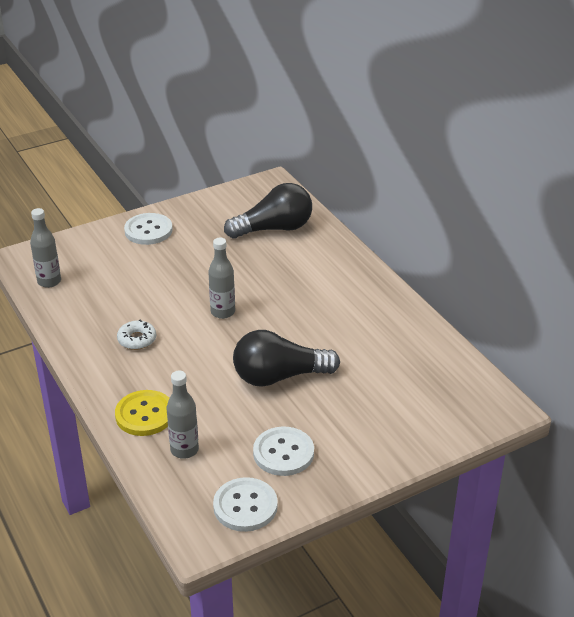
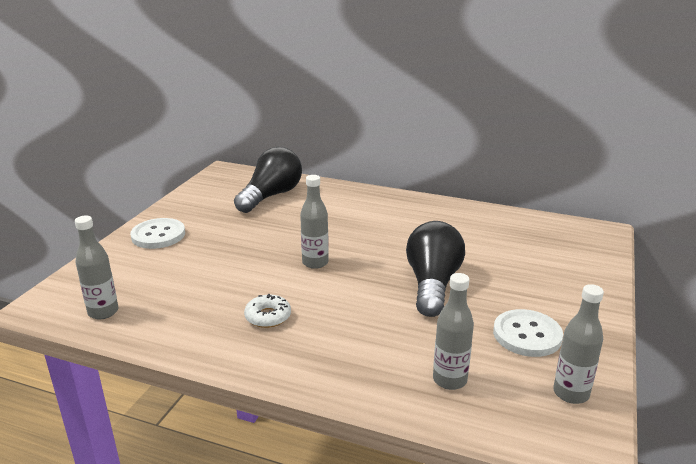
camera: 40 degrees left, 10 degrees down
(144, 415) = (369, 372): yellow button -> none
(245, 506) = (571, 393): white button -> grey bottle
(279, 376) = (432, 284): black light bulb -> black light bulb turned 150 degrees clockwise

